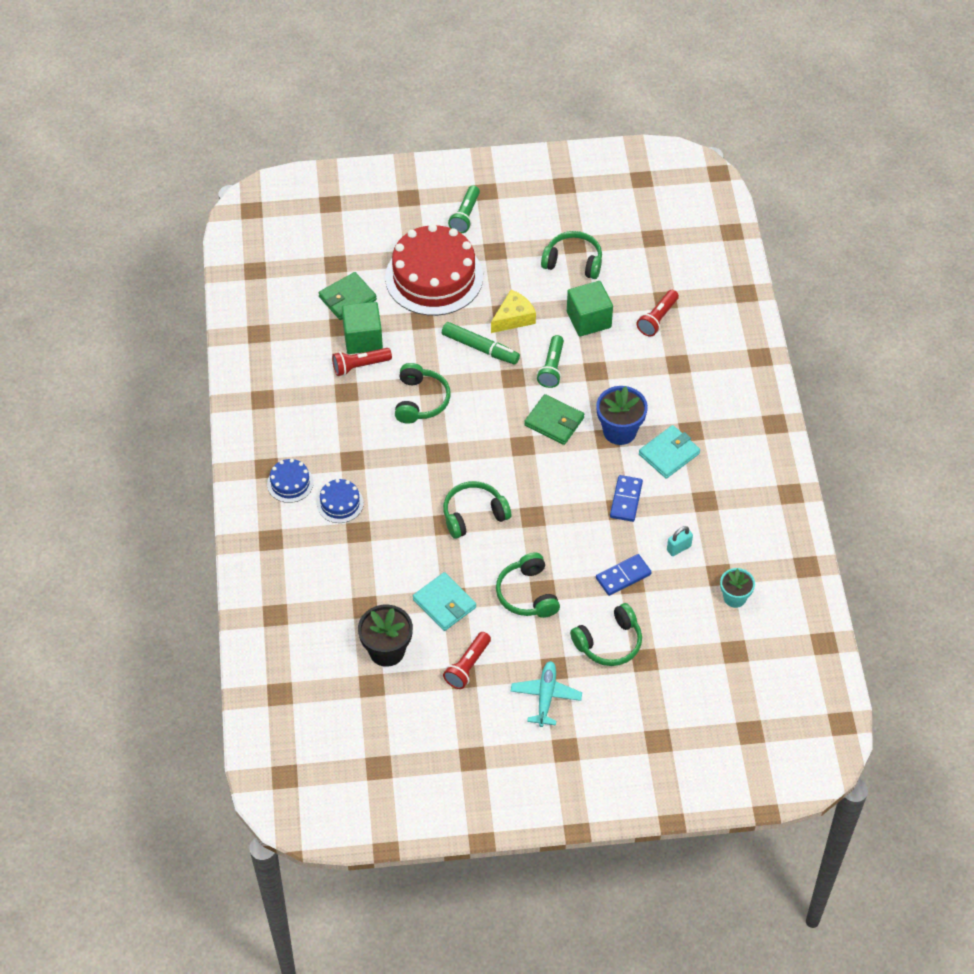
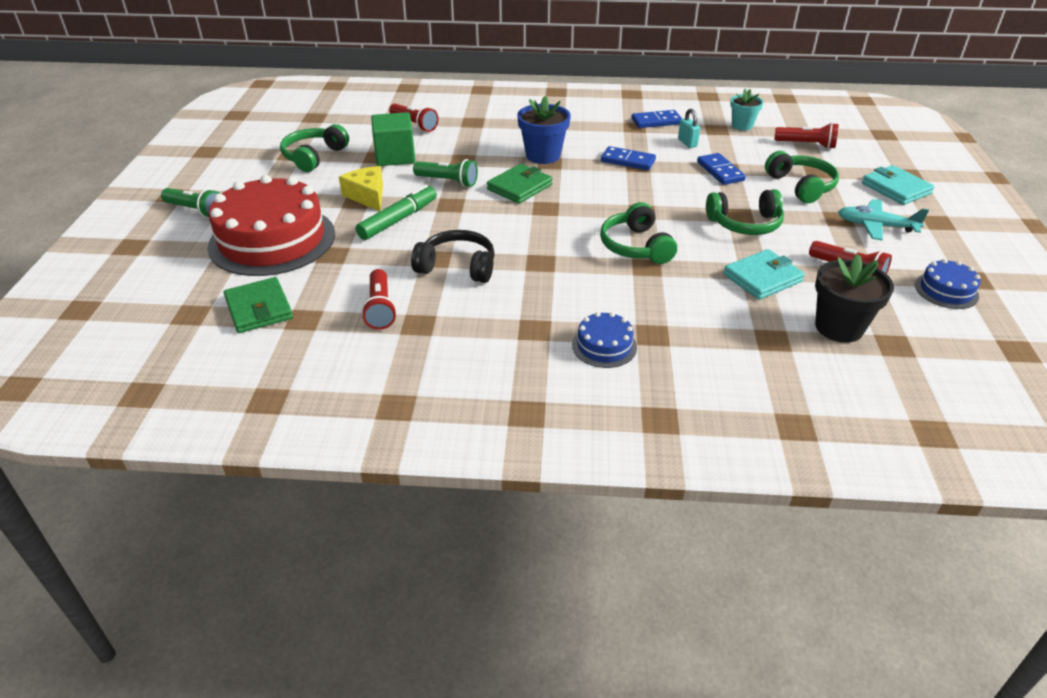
camera: 80 degrees left, 15 degrees down
(290, 483) = (561, 390): blue cake -> blue cake (946, 290)
(363, 339) = (336, 302): green cube -> none
(421, 401) = (457, 267): green headphones -> black headphones
(669, 454) = (577, 136): turquoise wallet -> turquoise wallet (896, 188)
(703, 655) = (806, 144): none -> red flashlight
(723, 519) = (656, 121): none -> blue domino

